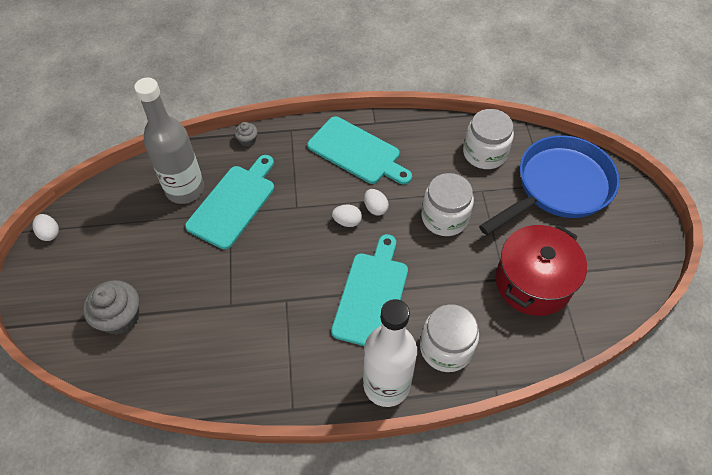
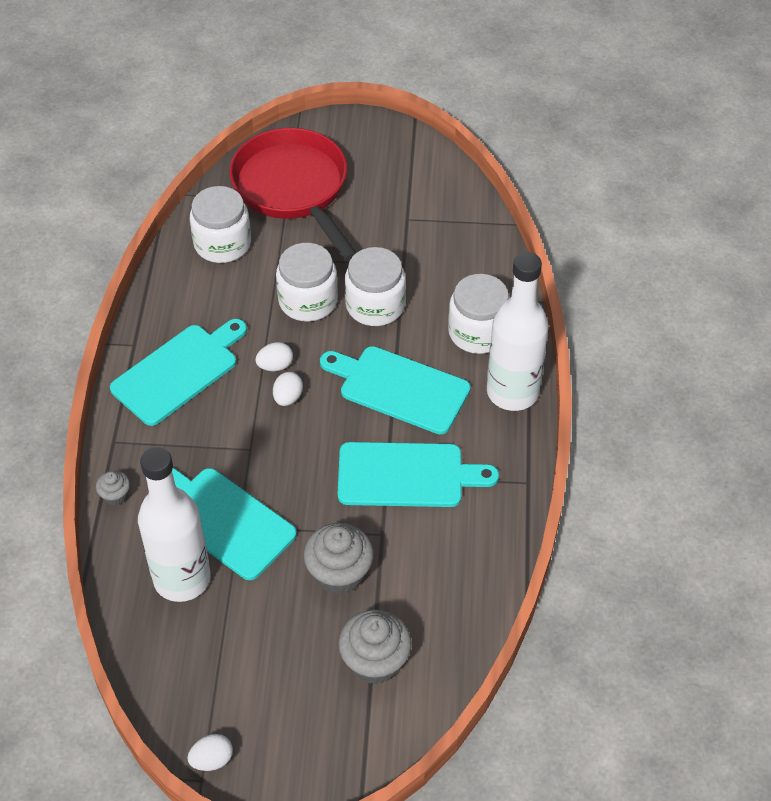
camera: 80 degrees left, 5 degrees down
(185, 189) = (182, 578): grey bottle -> white bottle
(194, 282) = (339, 573): none -> grey cupcake
(287, 314) = (407, 475): none -> turquoise cutting board
(453, 264) = (375, 305): none -> white jar
(533, 282) = (413, 242): red pot -> none
(558, 187) = (293, 189): blue pan -> red pan

